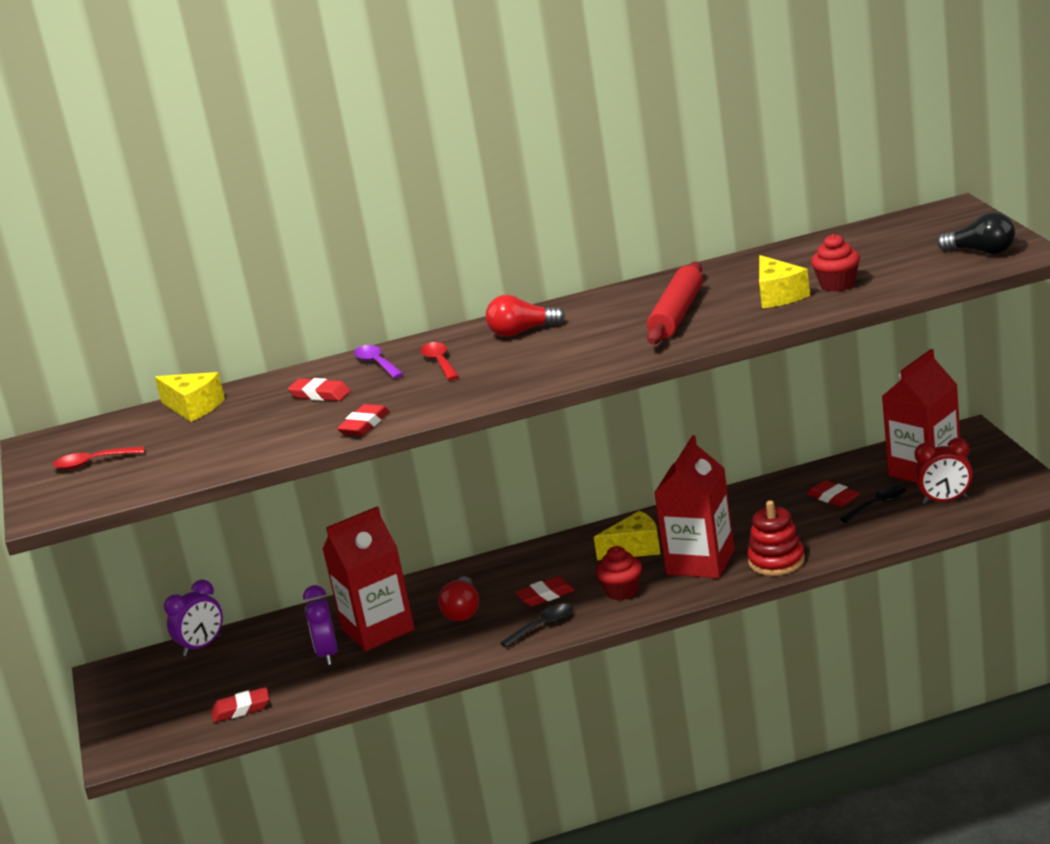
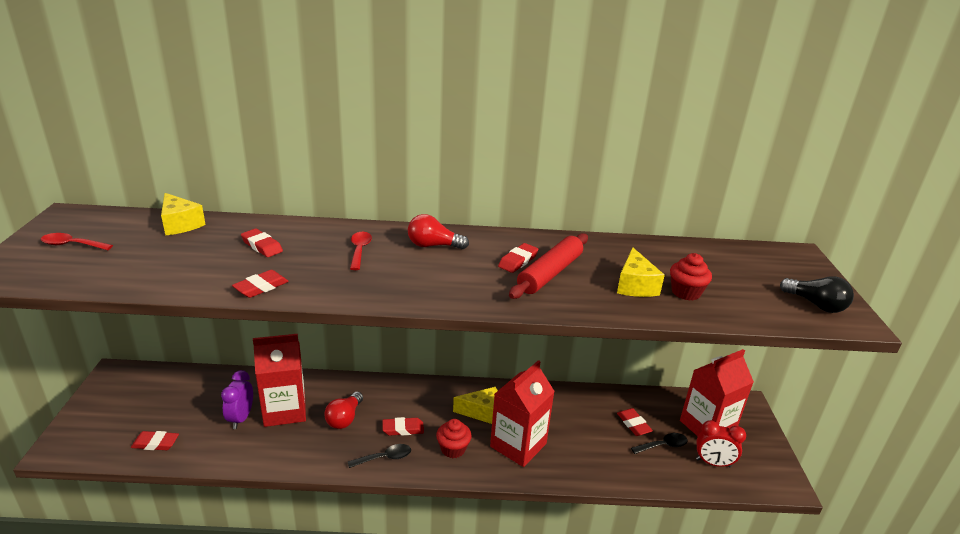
camera: 10 degrees right, 5 degrees up
(202, 646) = (179, 376): purple clock -> none
(377, 363) = (320, 234): purple spoon -> none
(632, 315) = (518, 261): none -> red eraser
(776, 561) = (570, 469): red stacking toy -> none

